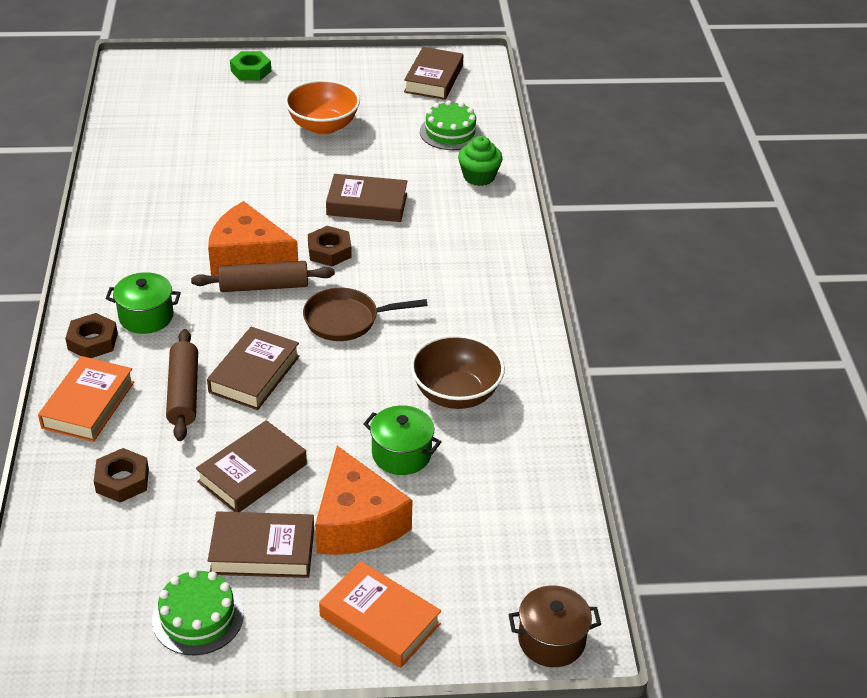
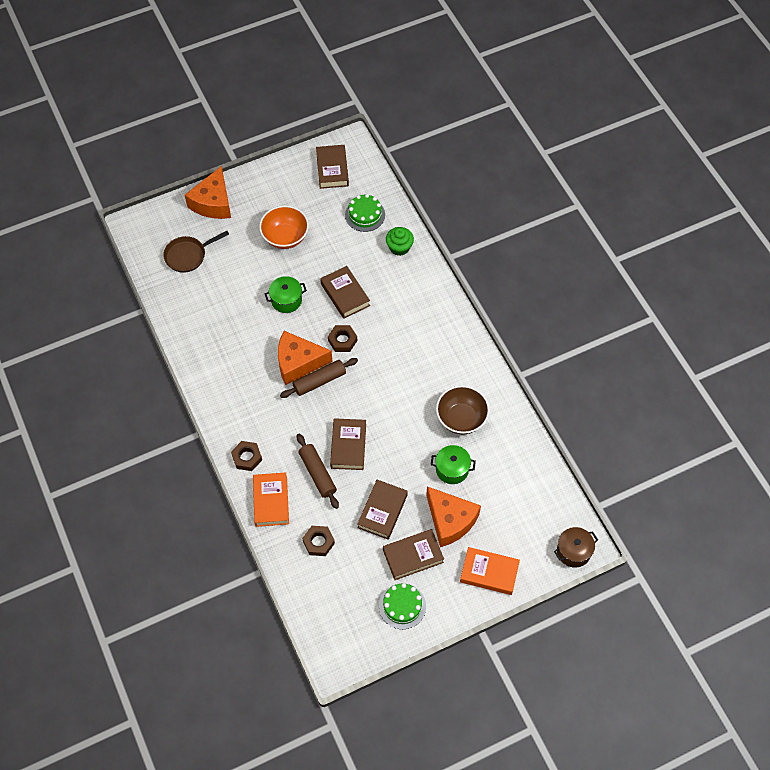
camera: 20 degrees left, 20 degrees up
(146, 317) = (266, 429): green pot -> green pot (286, 300)
(251, 71) = (213, 203): green nut -> orange cheese
(346, 320) = (378, 388): brown pan -> brown pan (188, 255)
(367, 204) = (345, 294): brown book -> brown book turned 75 degrees clockwise

